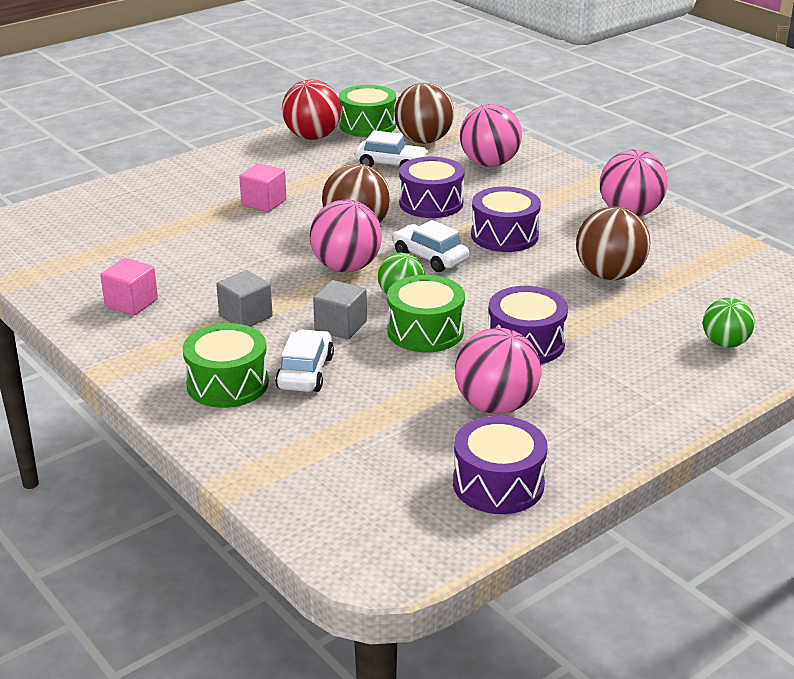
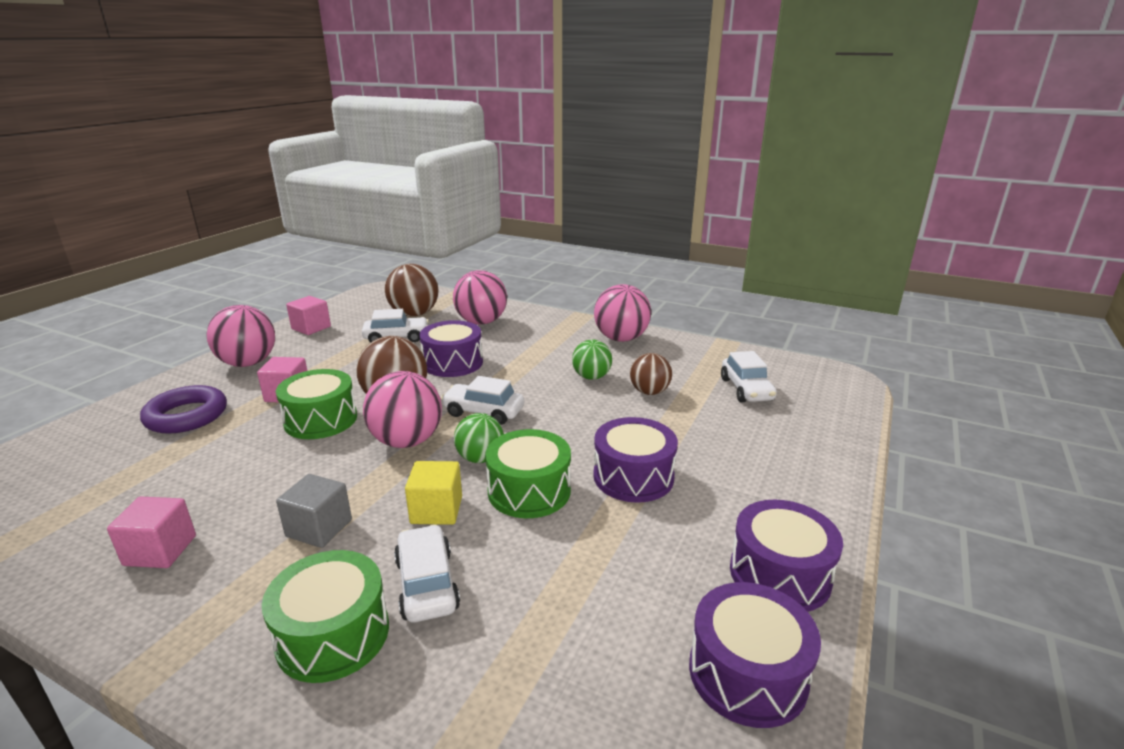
camera: 25 degrees left, 5 degrees down
(175, 204) = (186, 416): none -> purple ring
(312, 137) = (311, 328): red ball -> pink cube
(340, 326) = (436, 510): grey cube -> yellow cube
(367, 125) = (358, 311): green drum -> green drum (321, 420)
(496, 405) = (661, 560): pink ball -> pink ball (248, 363)
(504, 235) = (536, 377): purple drum -> purple drum (779, 574)
(609, 275) = (649, 392): brown ball -> brown ball, size x0.63
(718, 295) = (746, 389): none -> white car
(725, 343) = (792, 430): green ball -> green ball (591, 377)

